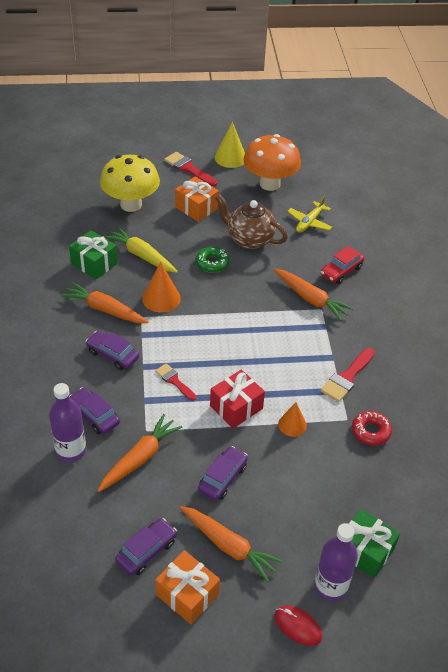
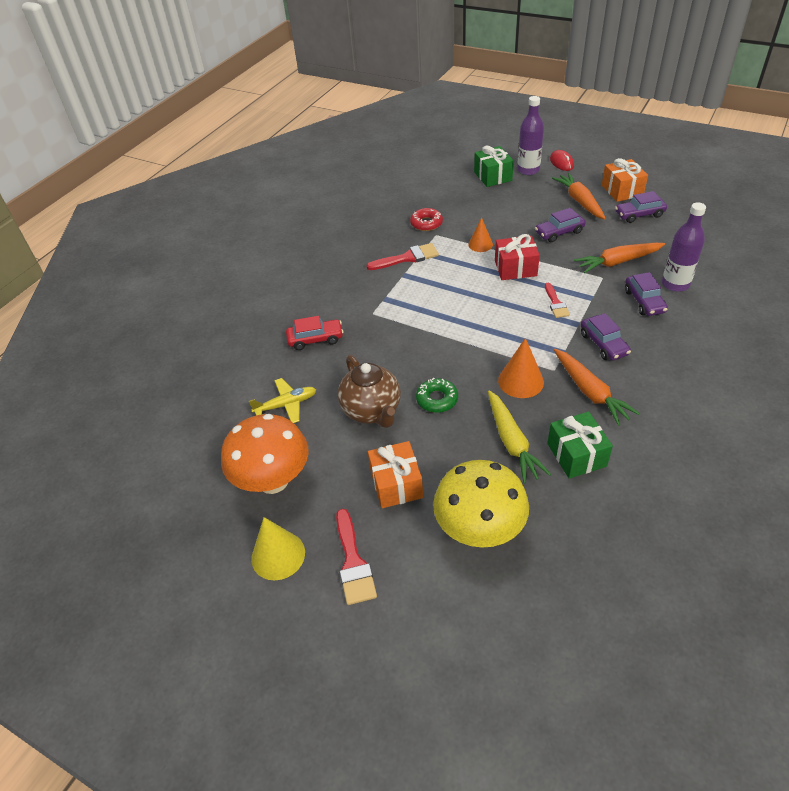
camera: 140 degrees left, 0 degrees up
(311, 299) = (372, 325): orange carrot -> none

